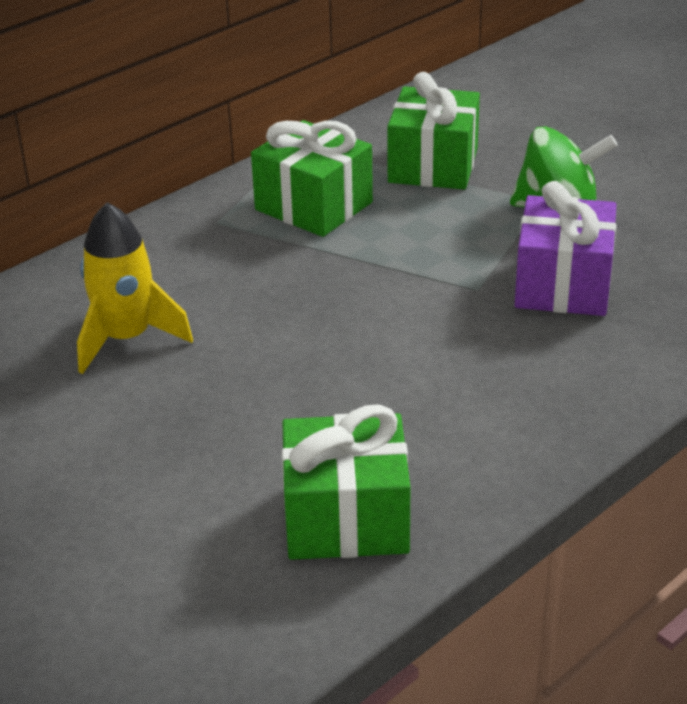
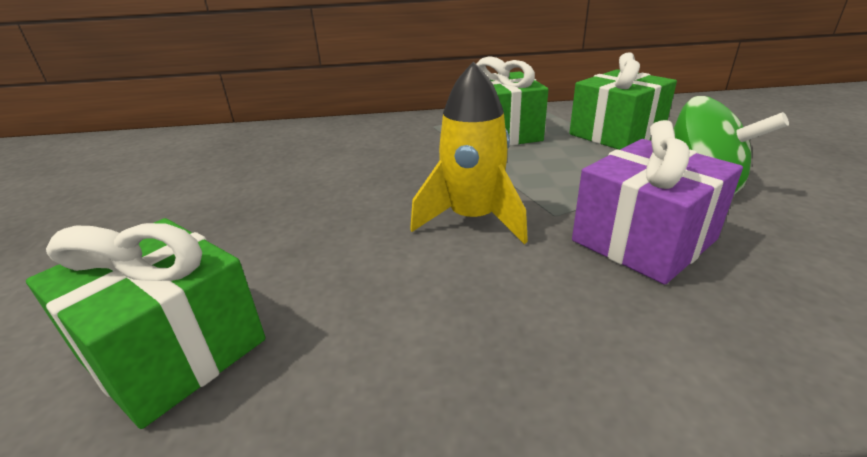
camera: 40 degrees right, 5 degrees down
(127, 339) = (291, 161): yellow rocket -> yellow rocket (472, 219)

